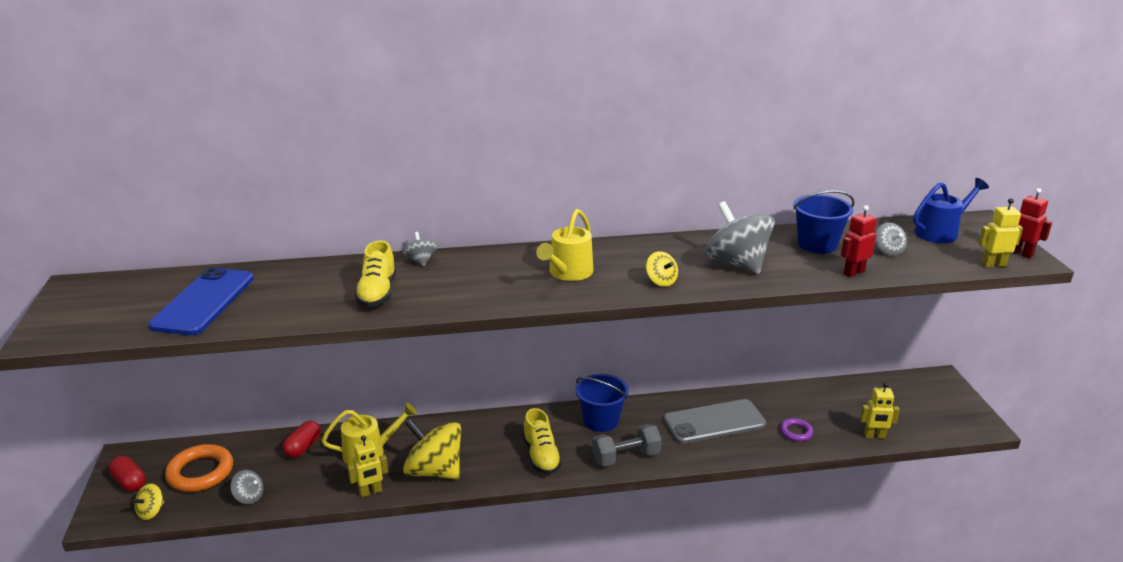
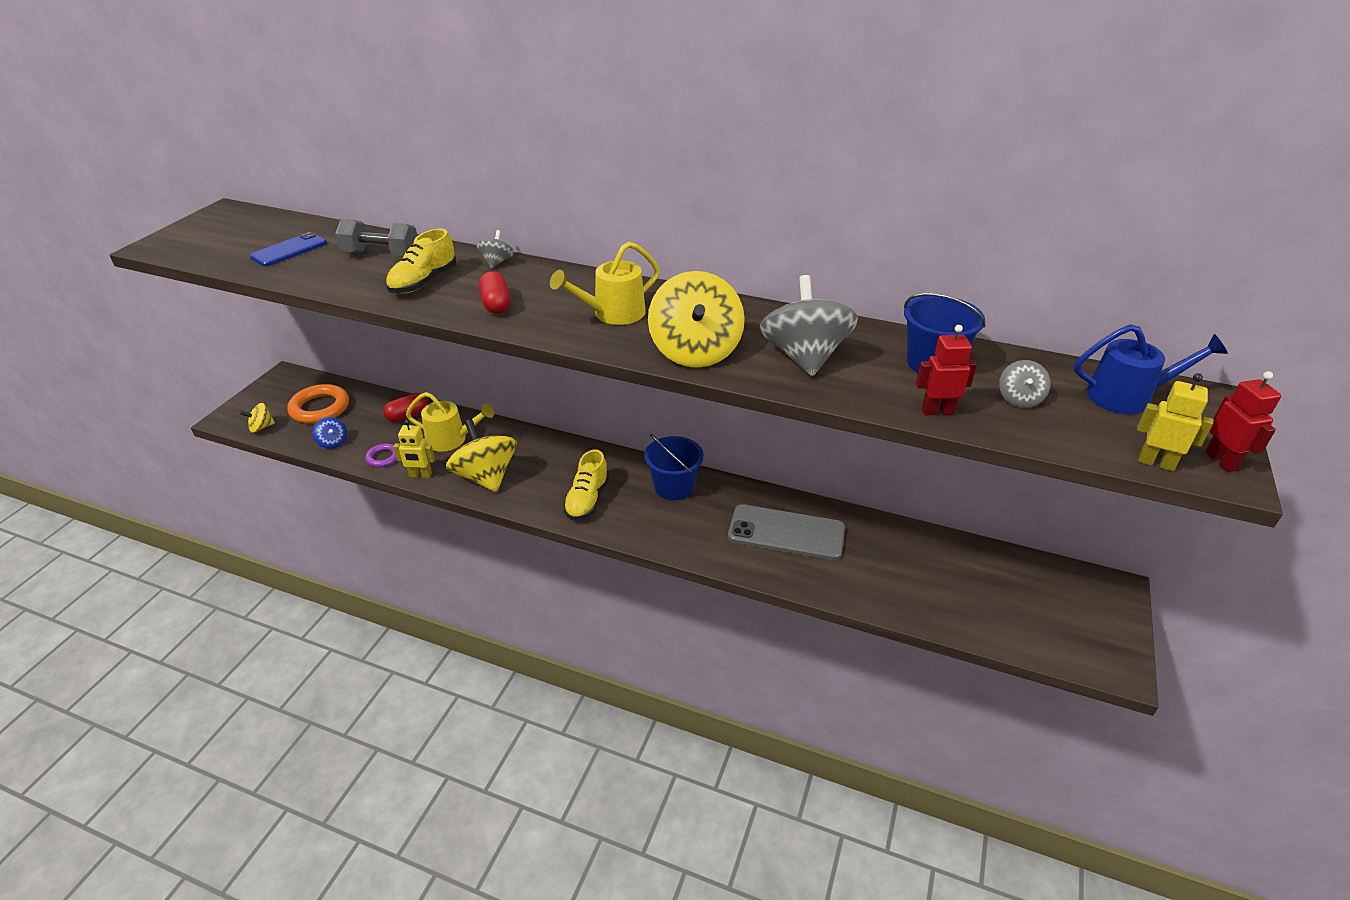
camera: 30 degrees right, 10 degrees up
(129, 482) = (269, 397): red capsule -> red capsule (496, 304)
(204, 302) = (289, 250): blue phone -> blue phone, size x0.61
(249, 497) = (333, 442): grey spinning top -> blue spinning top
(626, 457) = (663, 533): grey dumbbell -> grey dumbbell (381, 255)
(661, 281) = (695, 351): yellow spinning top -> yellow spinning top, size x2.15
(796, 432) = (867, 579): purple ring -> purple ring (383, 458)
(874, 436) = (958, 621): yellow robot -> none

